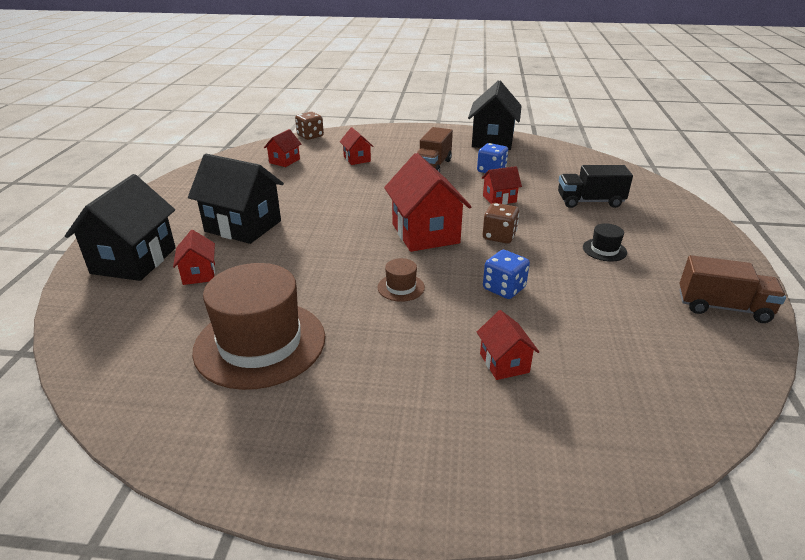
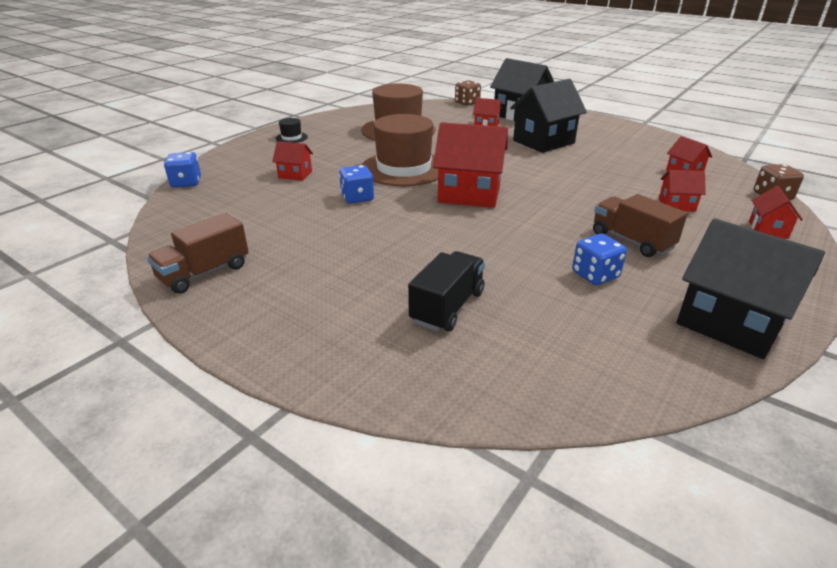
camera: 120 degrees right, 0 degrees up
(401, 287) = (404, 168): brown hat -> brown hat, size x2.40
(499, 199) = (507, 250): red house -> red house (768, 229)
(499, 236) = (430, 222): brown dice -> brown dice (467, 103)
(604, 250) = (347, 262): black hat -> black hat (291, 138)
(651, 462) = (186, 183): none -> blue dice

